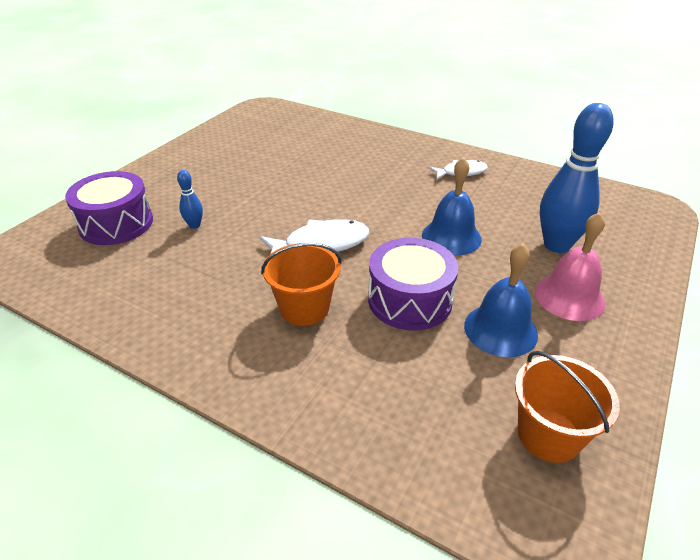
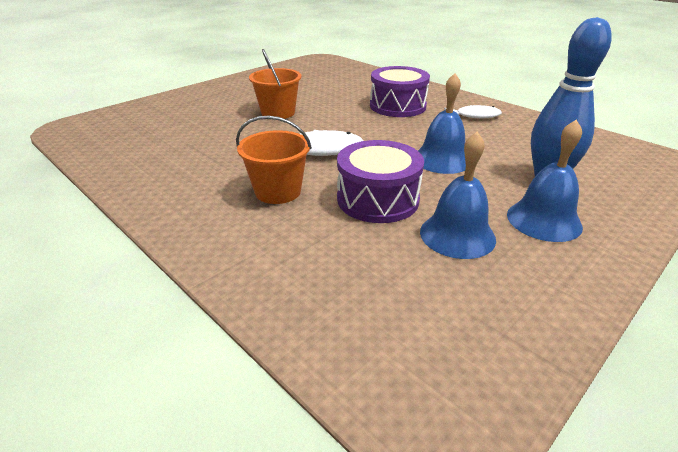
camera: 15 degrees right, 5 degrees down
(116, 224) = (161, 117): purple drum -> purple drum (397, 106)
(194, 225) = (220, 125): blue bowling pin -> none
(548, 435) = (468, 331): orange bucket -> orange bucket (278, 113)
(569, 297) = (544, 220): pink bell -> blue bell

